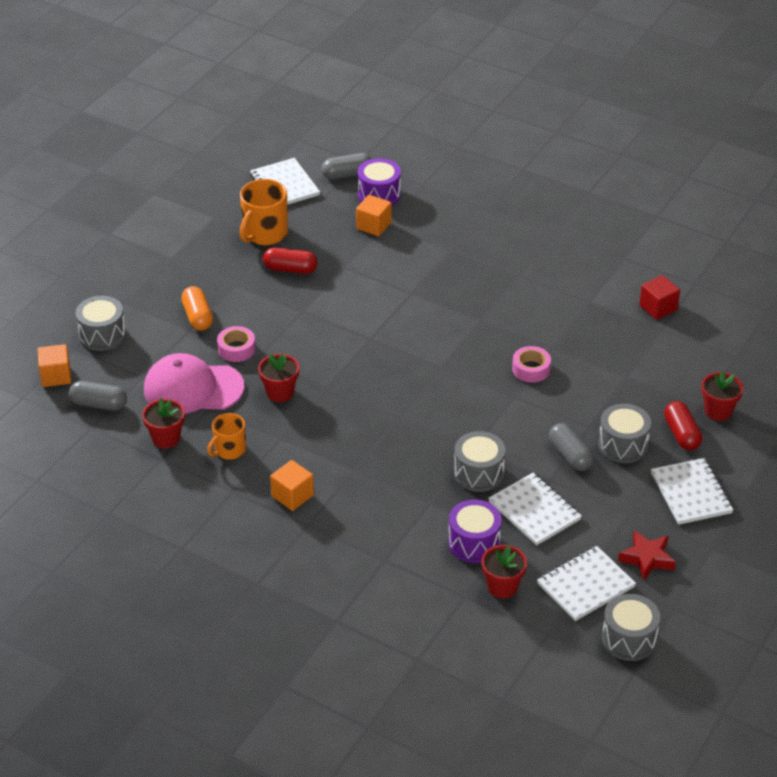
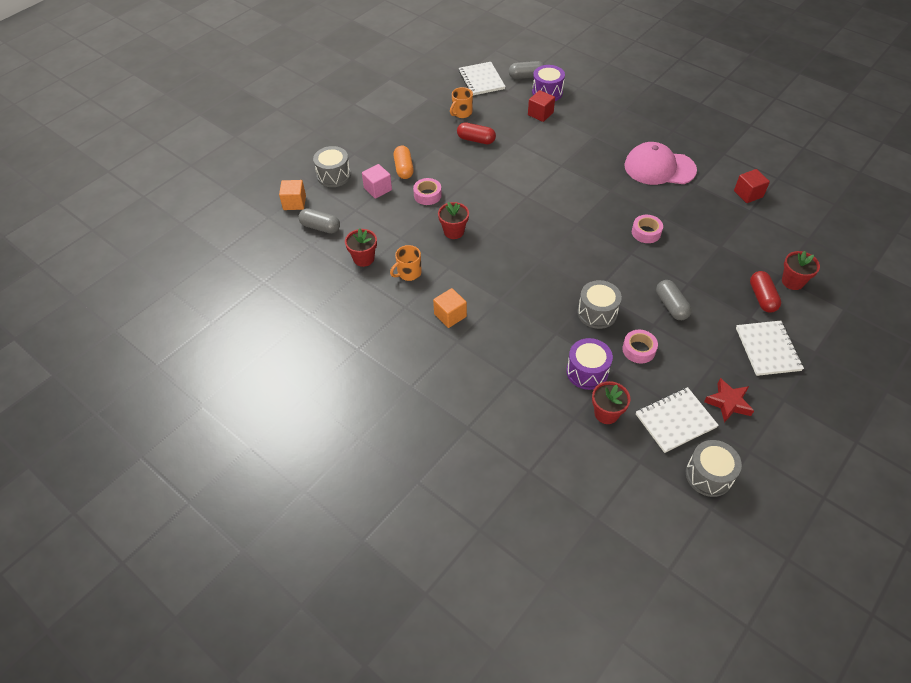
camera: 10 degrees right, 10 degrees up
(167, 347) = (378, 189): none -> pink cube
(193, 388) = (390, 222): pink cap -> pink cap (659, 168)
(264, 233) = (461, 113): orange mug -> orange mug, size x0.62
(373, 226) = (540, 114): orange cube -> red cube
(534, 511) = (638, 350): white notebook -> pink tape
(623, 445) = (714, 302): grey drum -> none

